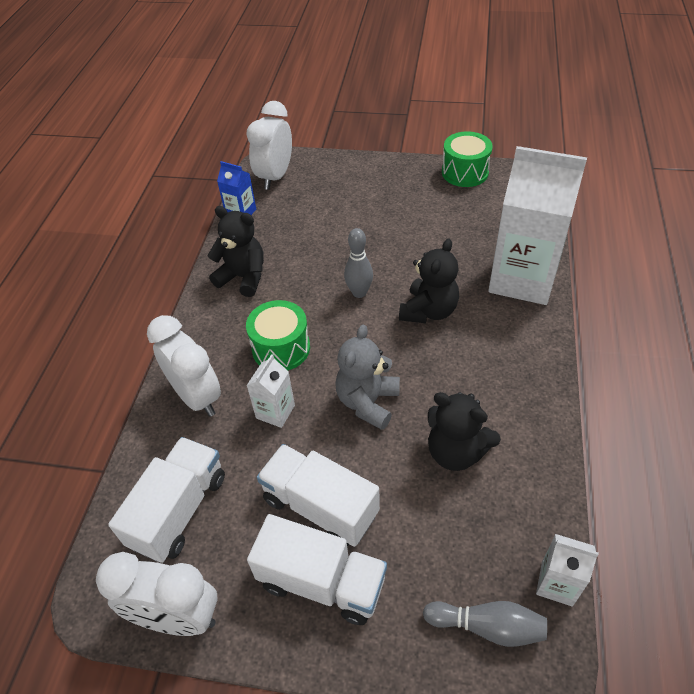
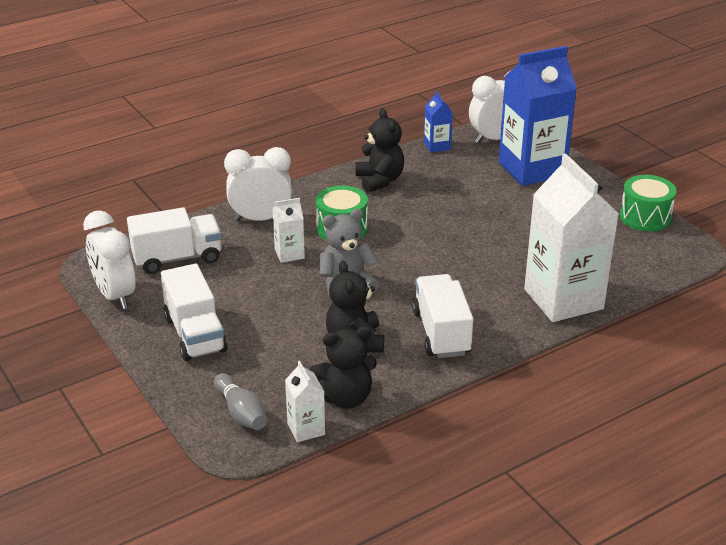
camera: 45 degrees right, 15 degrees down
(197, 397) = (261, 219): white clock -> white clock turned 105 degrees counterclockwise
(320, 506) = (244, 307): white truck -> white truck (441, 333)
(339, 185) = (532, 169): none -> blue carton
(359, 293) = (437, 233): grey bowling pin -> none
(428, 311) = (464, 271): black teddy bear -> black teddy bear (345, 398)

